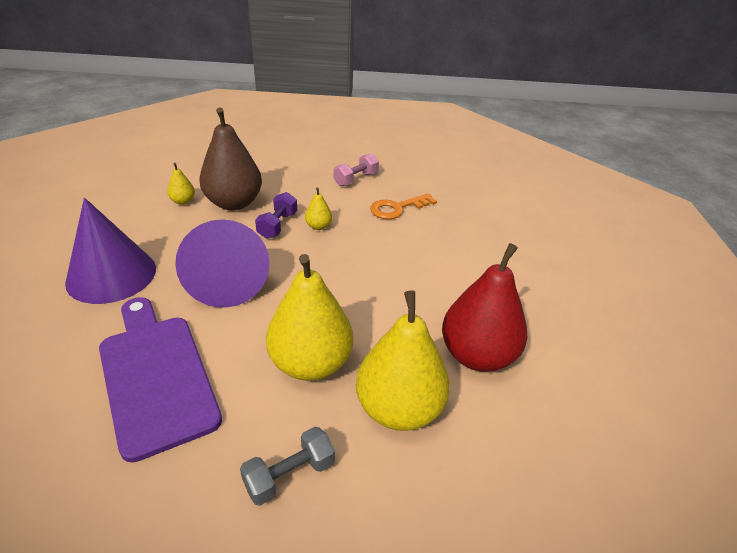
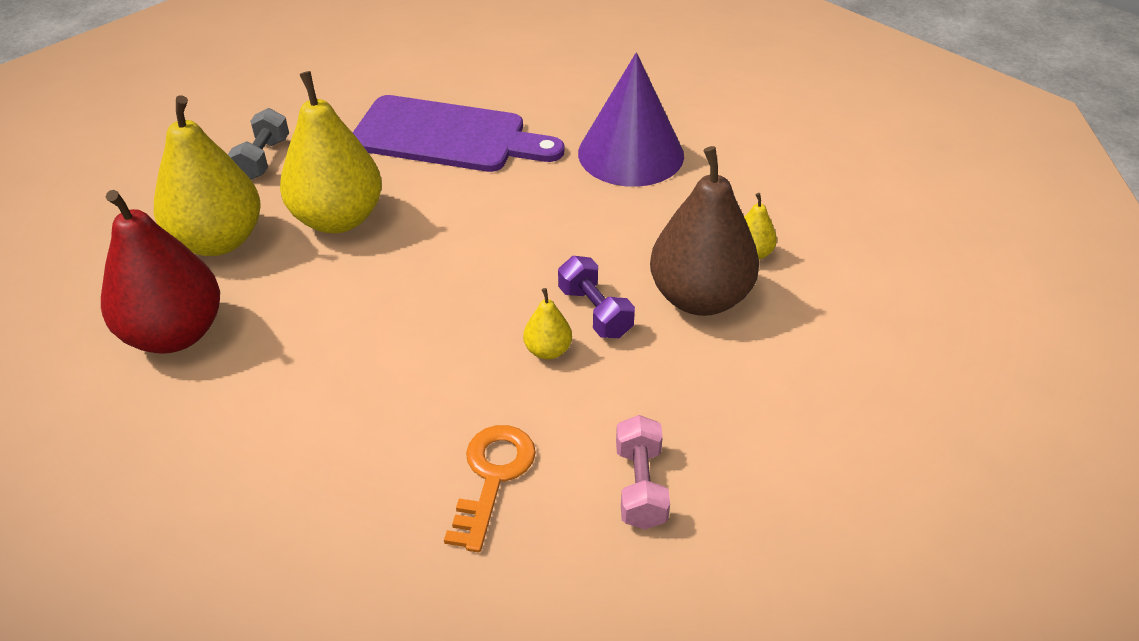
camera: 135 degrees right, 5 degrees up
(227, 282) = (524, 220): purple cone -> none

